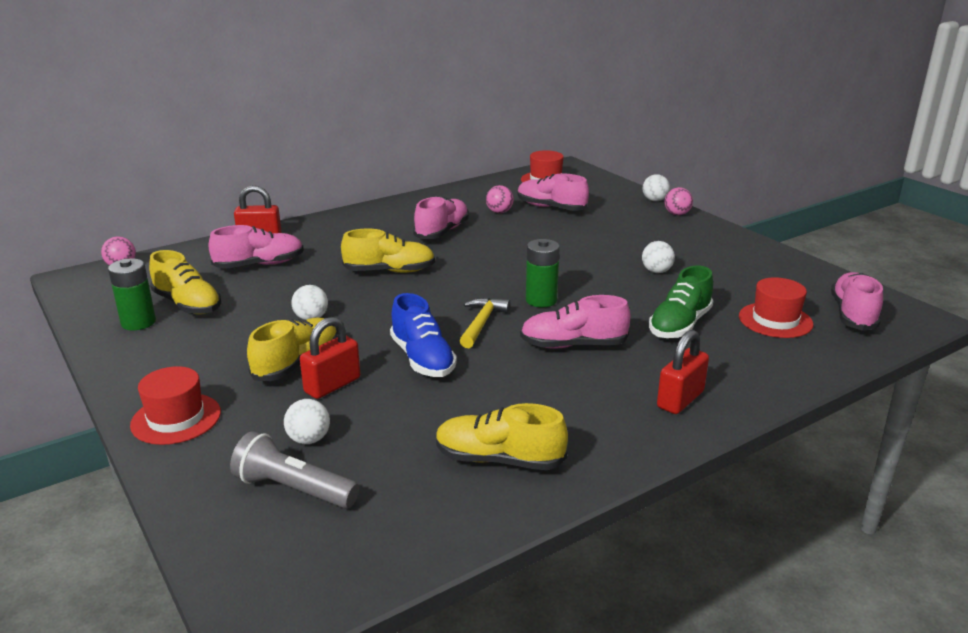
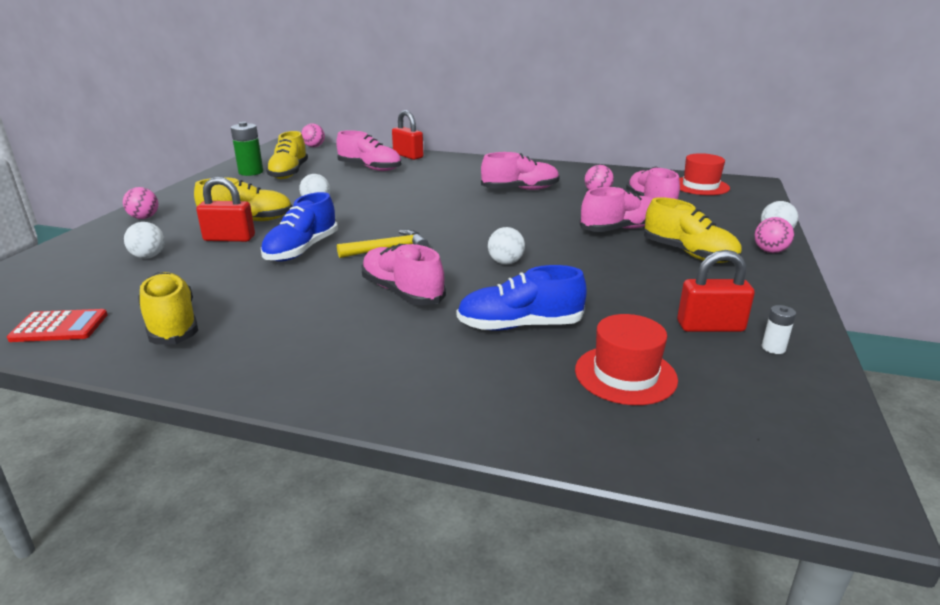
camera: 50 degrees right, 0 degrees up
(176, 418) = (144, 218): red hat -> pink ball
(294, 489) = (80, 274): grey flashlight -> none
(389, 271) = (423, 198): yellow shoe -> yellow shoe (689, 254)
(423, 523) = (59, 327): none -> red calculator
(541, 300) = (464, 255): green battery -> none
(656, 271) = (616, 281): white ball -> white ball (505, 262)
(679, 325) = (519, 326): green shoe -> blue shoe
(680, 399) = (362, 371): red padlock -> red padlock (710, 326)
(789, 271) = (773, 348): none -> white battery
(853, 315) = (741, 425): pink shoe -> pink shoe (620, 229)

